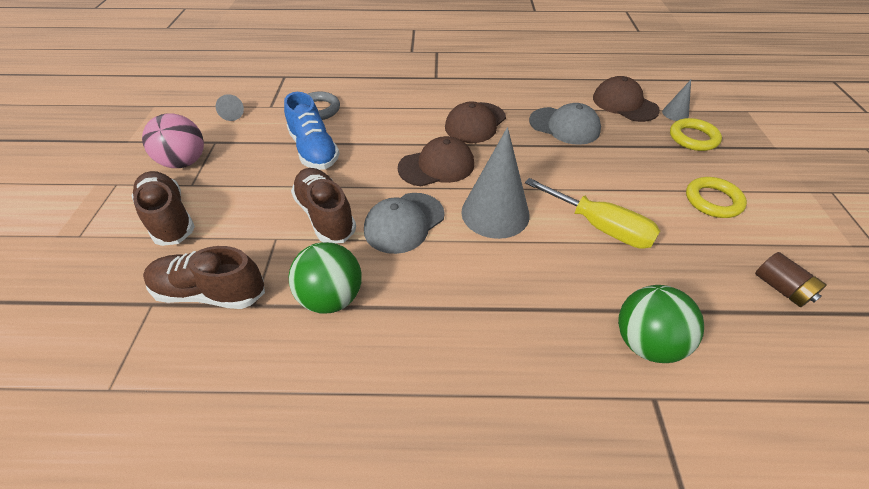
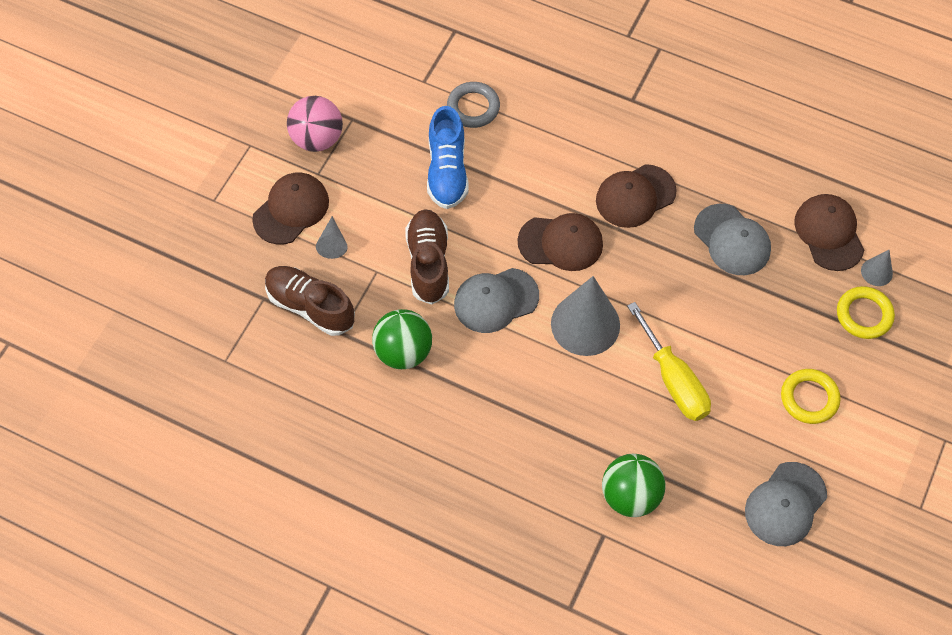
camera: 25 degrees right, 15 degrees up
(169, 218) = (291, 210): brown shoe -> brown cap
(231, 113) = (379, 78): grey cone -> grey cone (332, 243)
(781, 288) = (785, 504): brown battery -> grey cap

